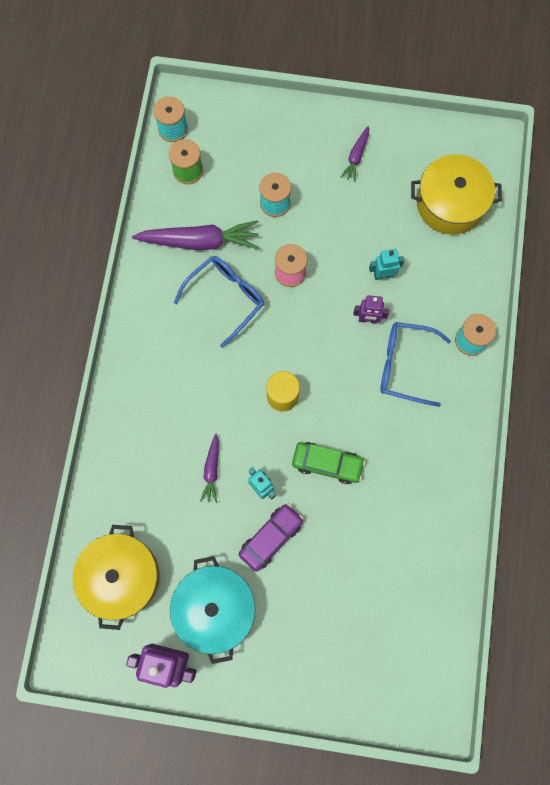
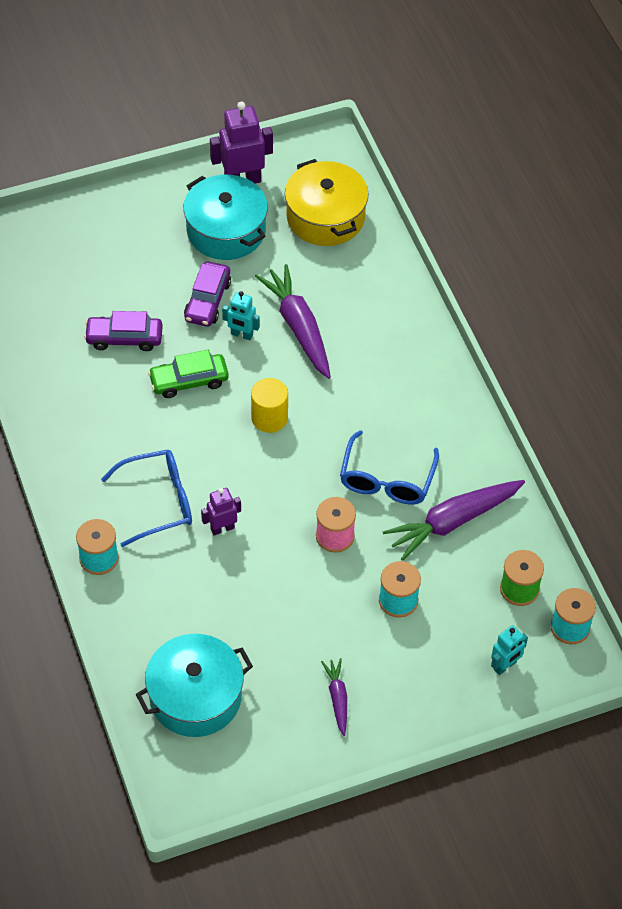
camera: 150 degrees right, 20 degrees down
(212, 470) = (298, 327): purple carrot -> purple carrot, size x1.94
(359, 535) = (124, 338): none -> purple car
(383, 275) = (231, 581): turquoise robot -> turquoise robot (505, 666)
(450, 203) = (195, 696): yellow pot -> turquoise pot

